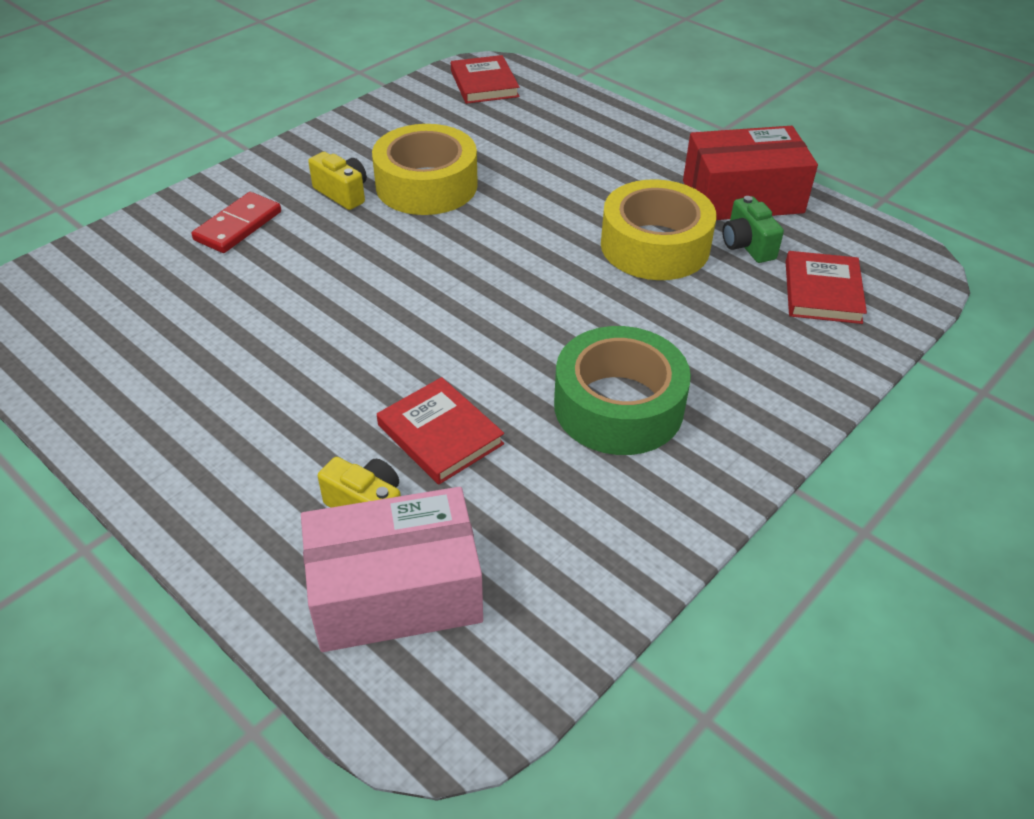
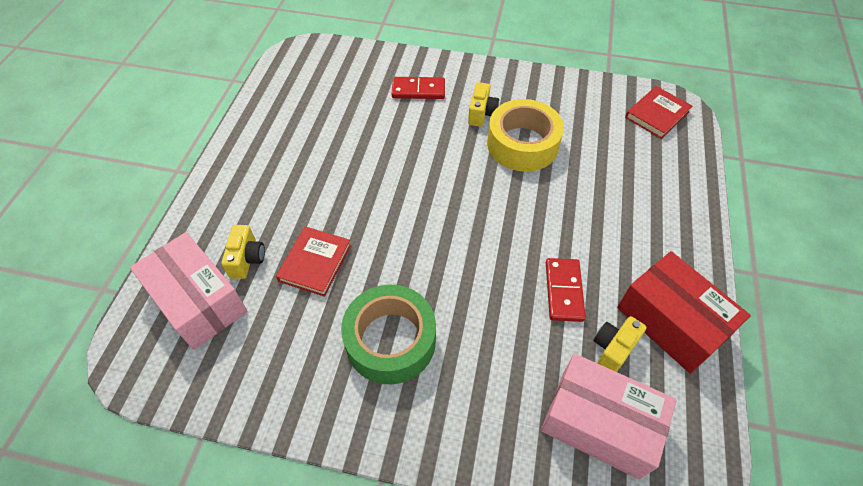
camera: 60 degrees right, 10 degrees up
(655, 246) = (564, 291): yellow tape -> red domino
(747, 245) = (613, 349): green camera -> yellow camera
(822, 292) = (599, 423): red book -> pink box

